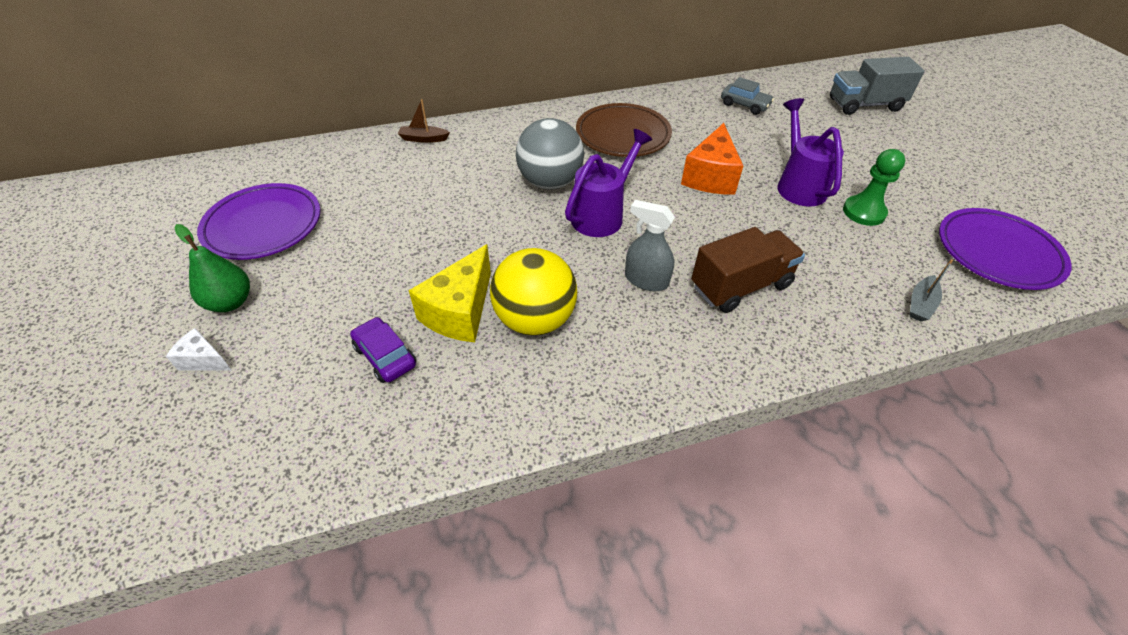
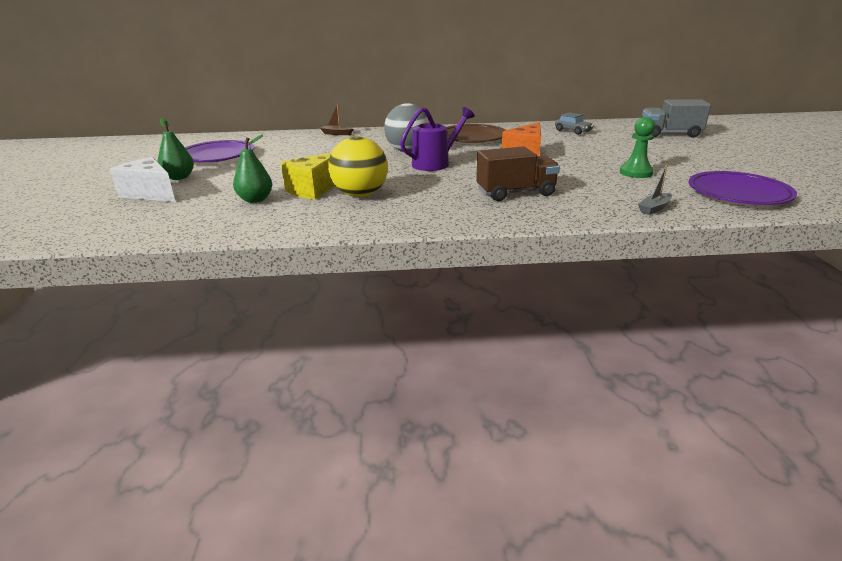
camera: 15 degrees right, 20 degrees down
(204, 360) = (150, 193): white cheese -> white cheese, size x1.92
(385, 356) = (255, 200): purple car -> green pear
(646, 280) = (448, 187): grey spray bottle -> none
(798, 185) = (591, 160): purple watering can -> none

